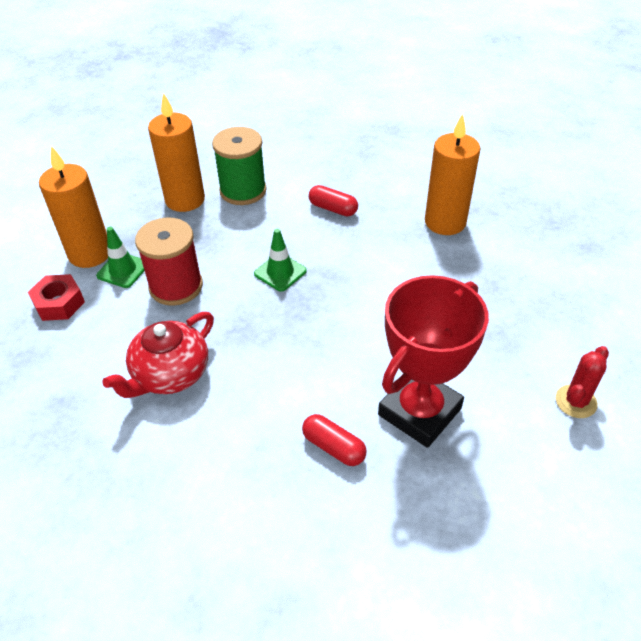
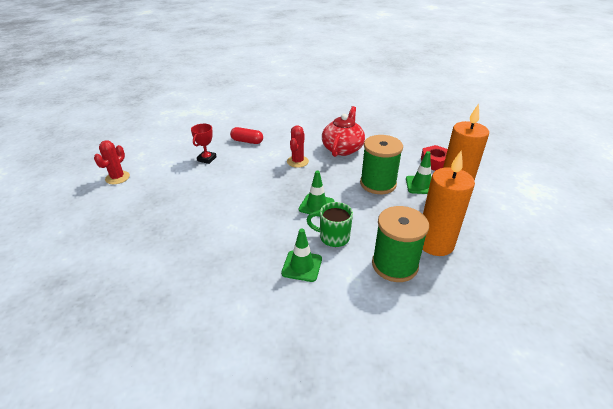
camera: 160 degrees right, 10 degrees down
(176, 286) = (378, 184): red spool -> green spool
(264, 361) = (297, 161): none -> red cactus
(285, 229) = (333, 237): none -> green mug
(333, 209) = (302, 266): red capsule -> green traffic cone
(419, 411) = (207, 159): red trophy -> red trophy, size x0.43
(445, 222) = (193, 277): orange candle -> none

